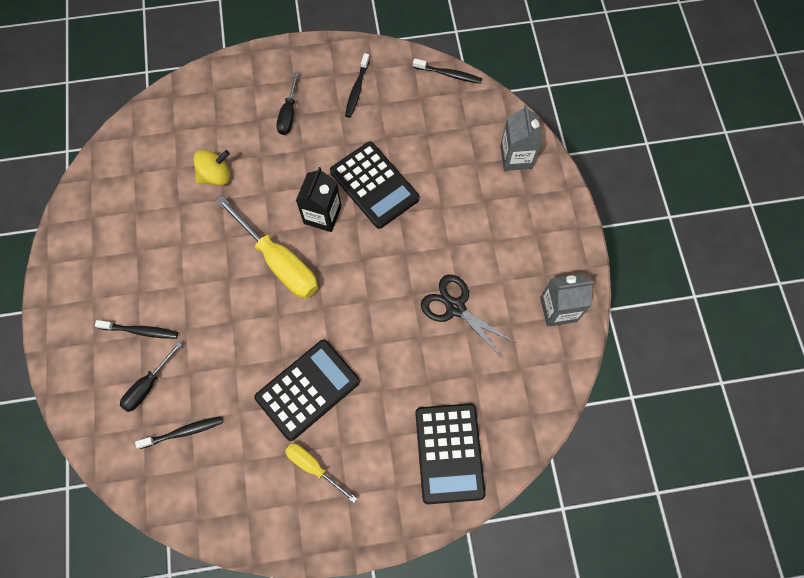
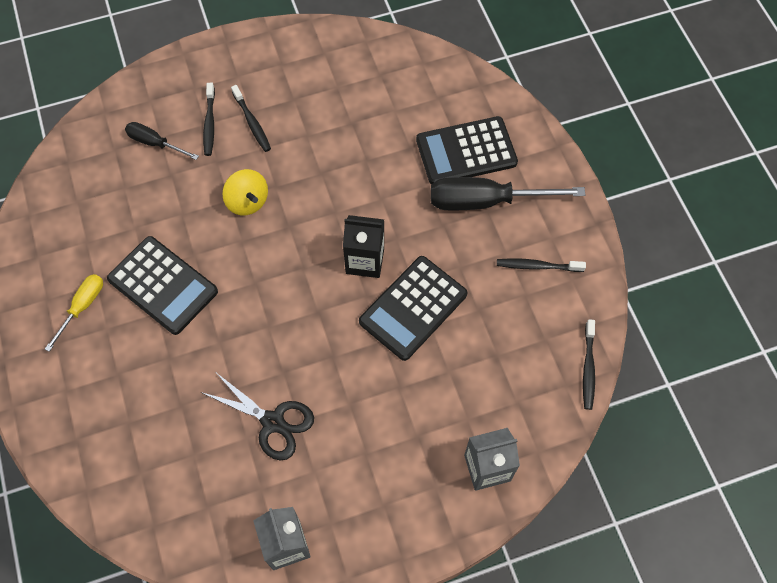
camera: 80 degrees right, 5 degrees down
(183, 432) = (111, 184): black toothbrush -> black toothbrush (252, 122)
(216, 176) = (392, 148): yellow spinning top -> yellow spinning top (247, 202)
(279, 262) = (301, 229): yellow screwdriver -> none
(289, 114) = (486, 201): black screwdriver -> black screwdriver, size x1.82
(449, 453) = (104, 440): black calculator -> black calculator (466, 151)
(455, 307) = (273, 422): black scissors -> black scissors turned 90 degrees clockwise

